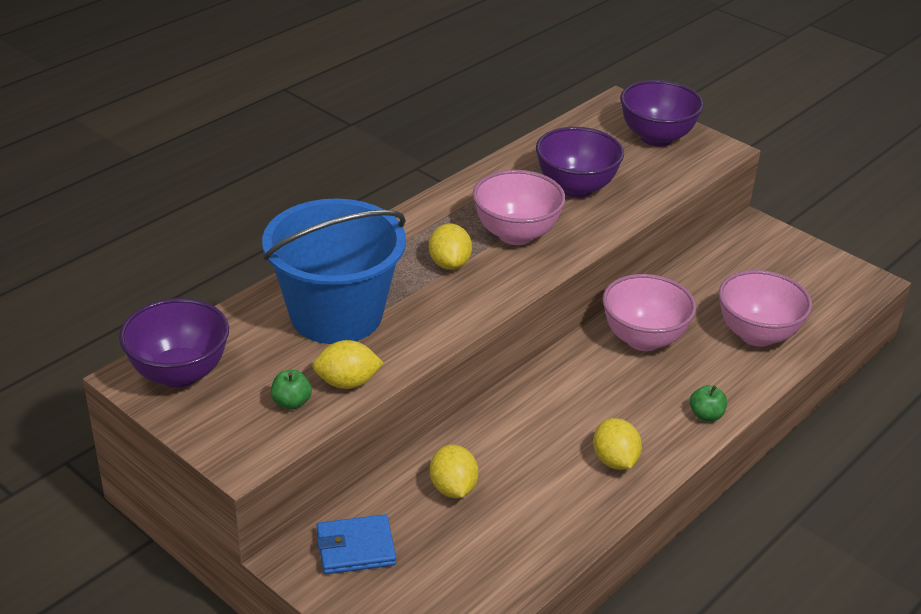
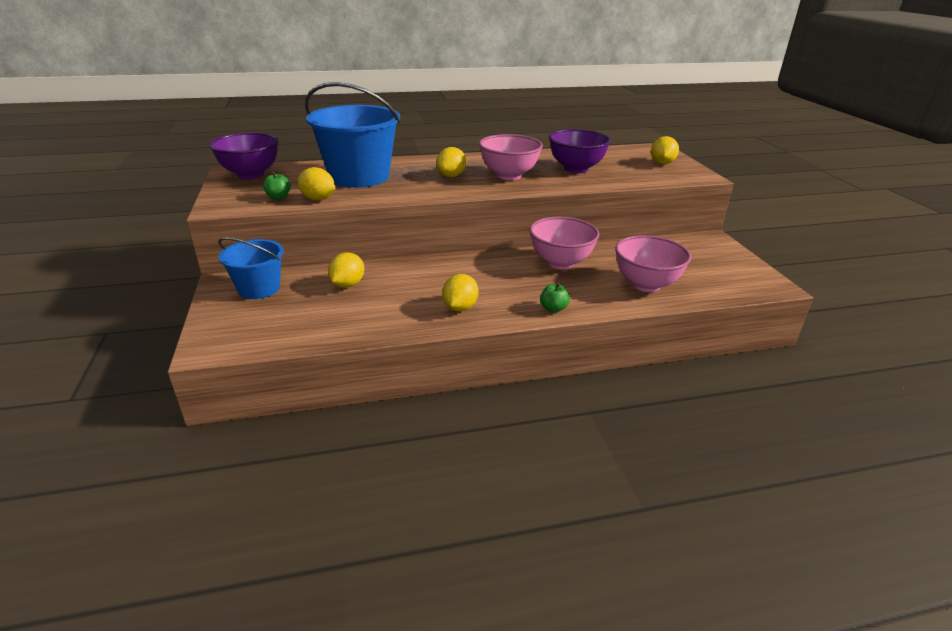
camera: 35 degrees right, 5 degrees down
(355, 548) = (259, 288): blue wallet -> blue bucket
(656, 137) = (662, 163): purple bowl -> yellow lemon

